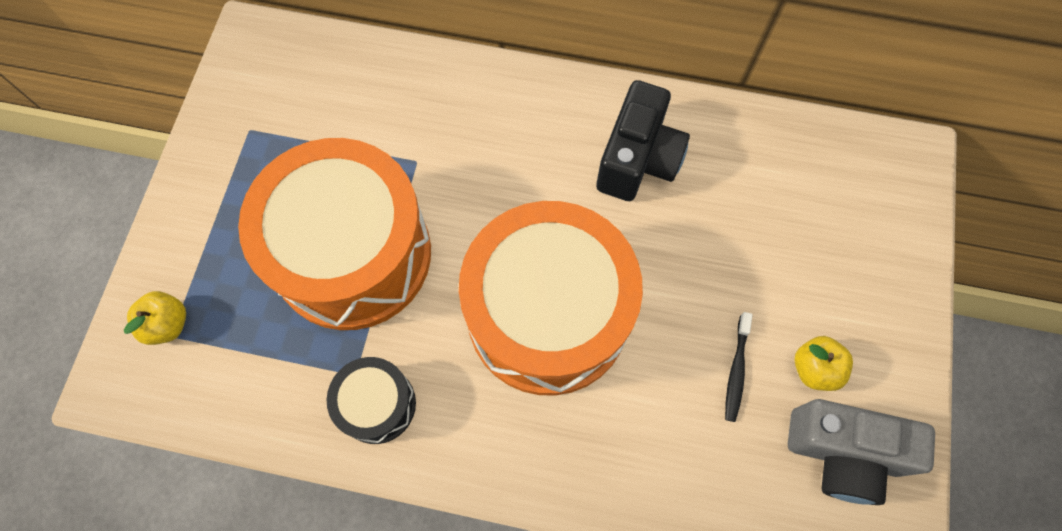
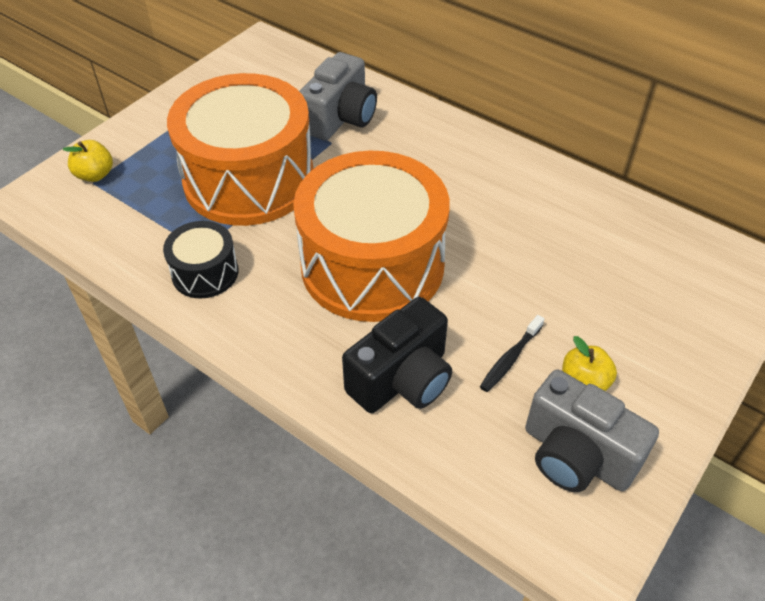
camera: 25 degrees right, 20 degrees down
(408, 121) = (340, 118): none -> grey camera
(638, 159) = (506, 194): black camera -> black camera (402, 379)

